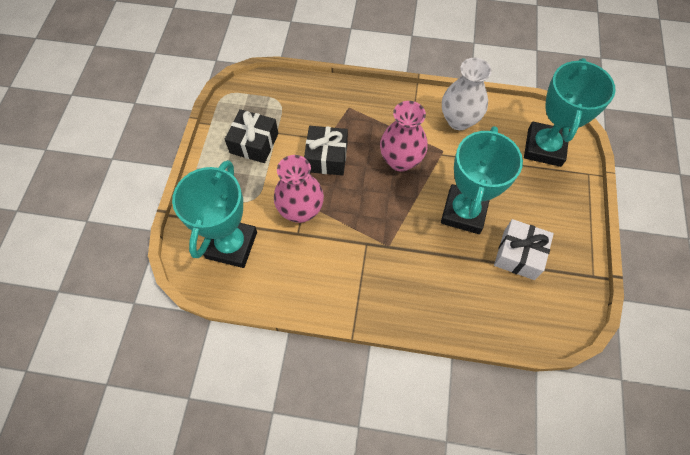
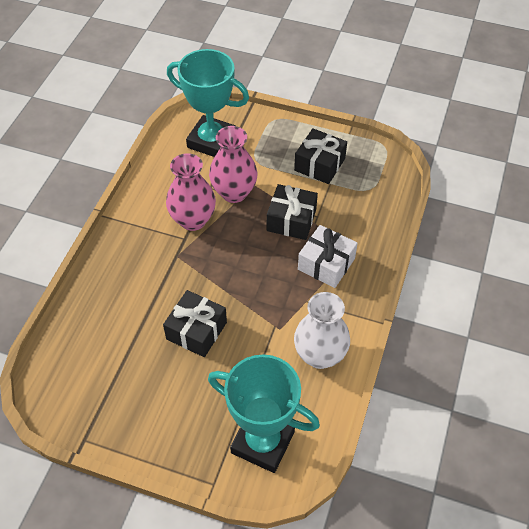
camera: 100 degrees right, 10 degrees down
(400, 160) = (274, 284): pink vase -> pink vase (193, 220)
(464, 212) = (196, 330): turquoise trophy -> black gift
(519, 254) = (132, 371): white gift -> white gift (326, 264)

